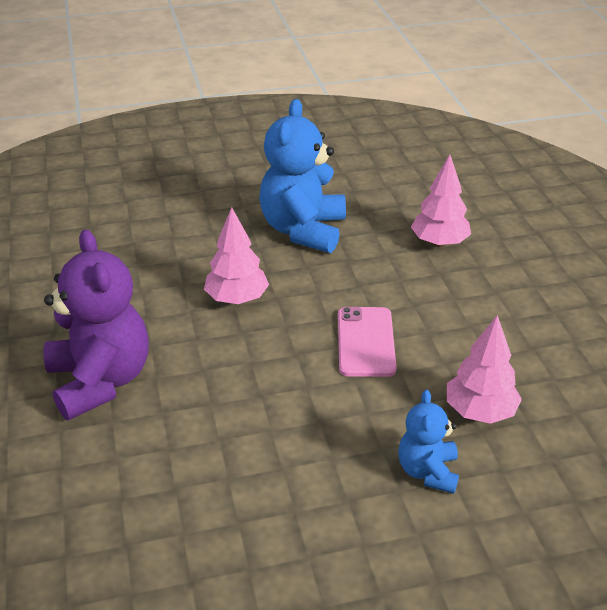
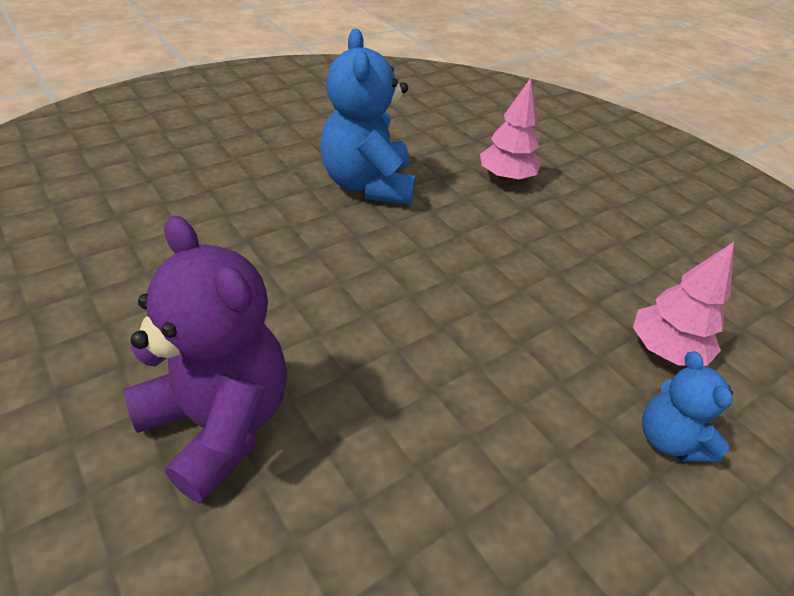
camera: 25 degrees left, 5 degrees up
(237, 299) = (339, 274): pink tree -> none
(366, 342) = (505, 296): pink phone -> none

